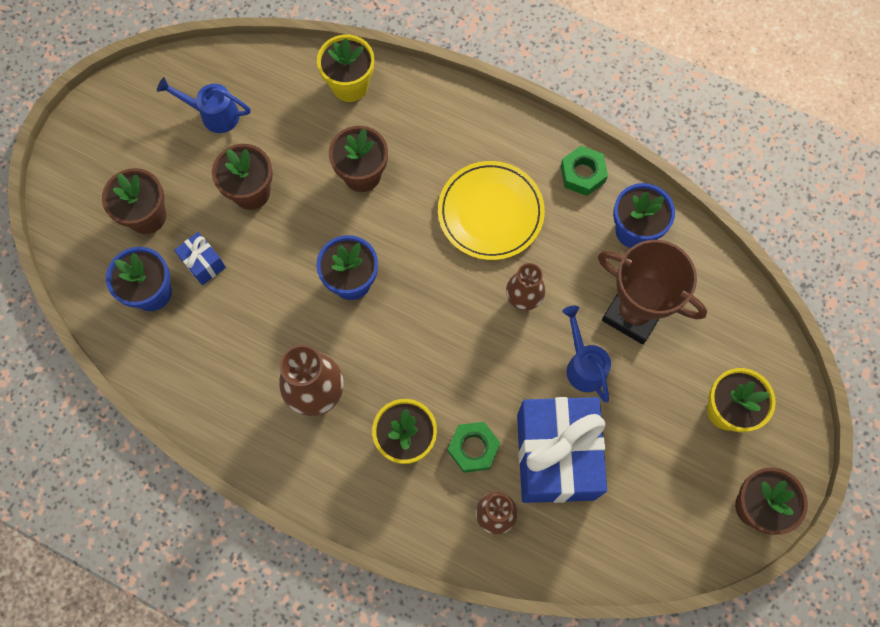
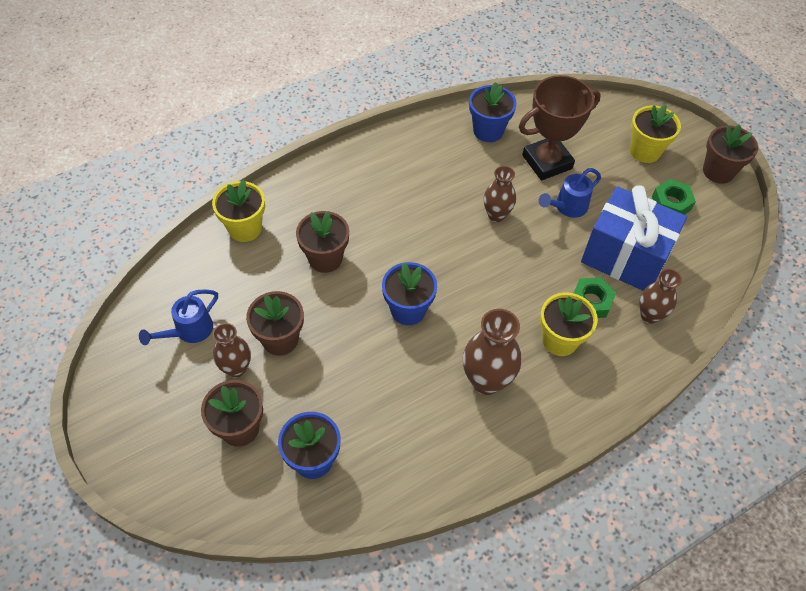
camera: 60 degrees left, 15 degrees down
(201, 176) = (236, 368): none -> brown vase
(203, 263) = (316, 406): blue gift -> none
(490, 212) = (416, 198): yellow plate -> none
(582, 174) = (426, 135): green nut -> green nut (671, 203)
(583, 365) = (567, 207): blue watering can -> blue watering can turned 45 degrees counterclockwise

